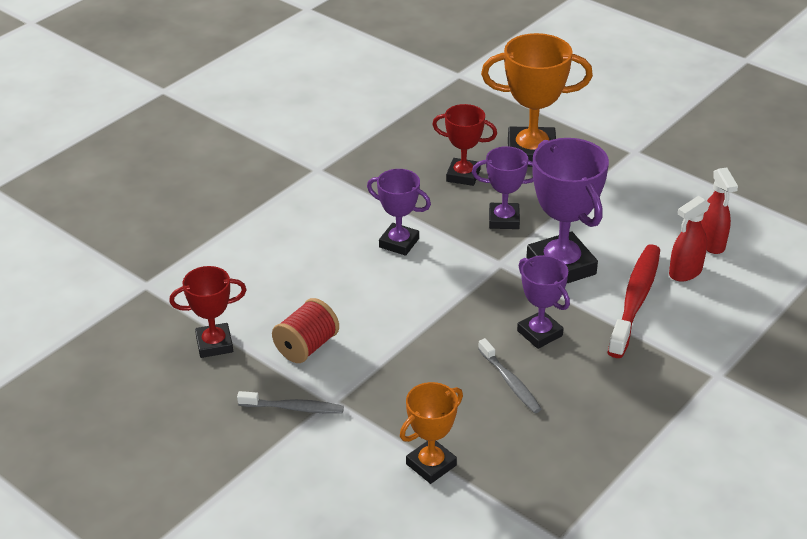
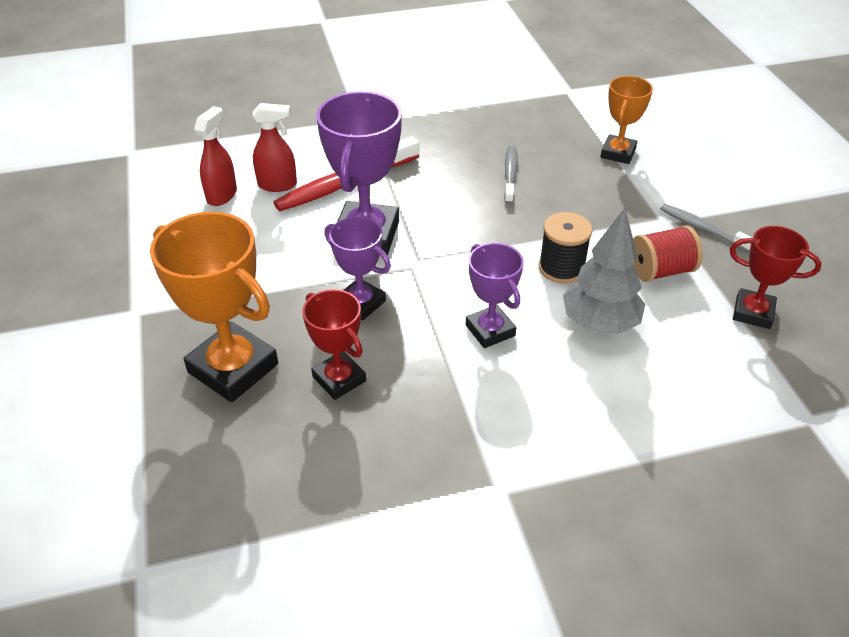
camera: 145 degrees left, 5 degrees up
(326, 282) = (599, 323): none -> grey tree
(387, 311) = (561, 268): none -> black spool
(431, 464) = (618, 153): orange trophy -> orange trophy turned 60 degrees counterclockwise
(539, 333) = (449, 194): purple trophy -> none

